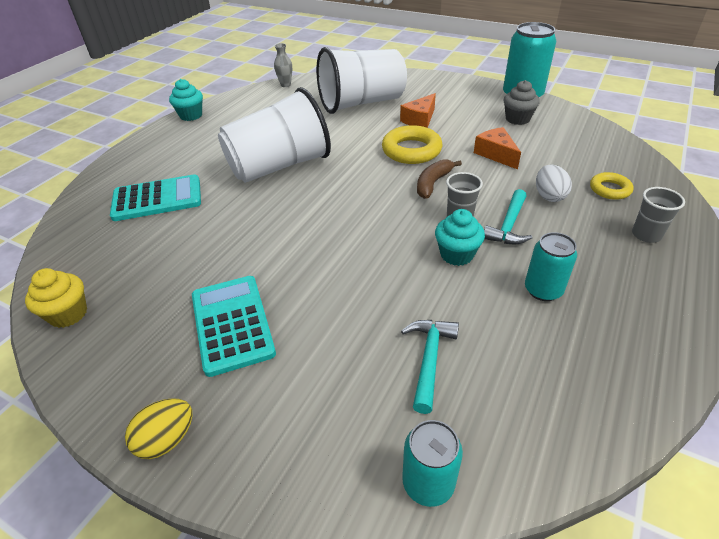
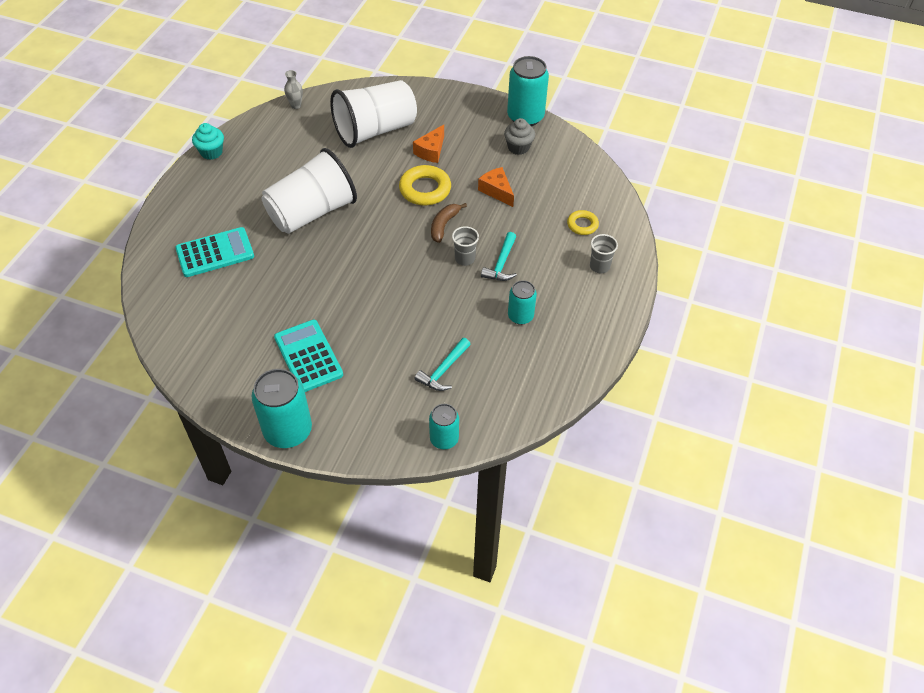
camera: 10 degrees left, 10 degrees up
(68, 314) = (187, 357): yellow cupcake -> none
(167, 440) = (288, 431): yellow egg -> turquoise can
(429, 359) = (443, 370): turquoise hammer -> turquoise hammer turned 150 degrees counterclockwise
(456, 254) = (462, 291): turquoise cupcake -> none
(549, 196) = (535, 234): white egg -> none

